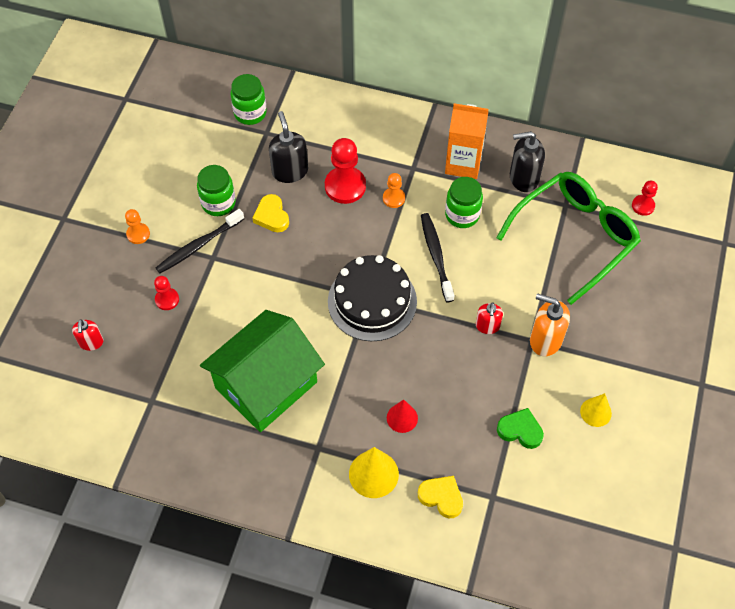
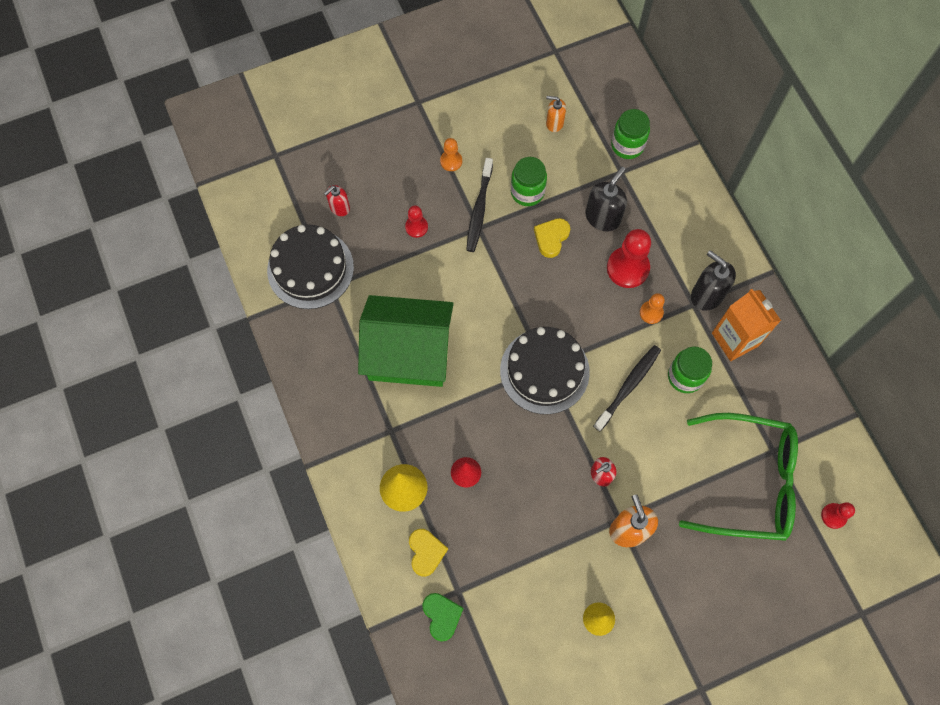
camera: 50 degrees right, 10 degrees up
(121, 404) = (310, 268): none -> black cake
(182, 144) = (554, 123): none -> orange soap dispenser
(198, 246) = (479, 209): black toothbrush -> black toothbrush turned 90 degrees counterclockwise
(520, 430) = (531, 570): green heart -> green heart (442, 616)
(523, 178) = (766, 397): black soap dispenser -> black soap dispenser (706, 295)

